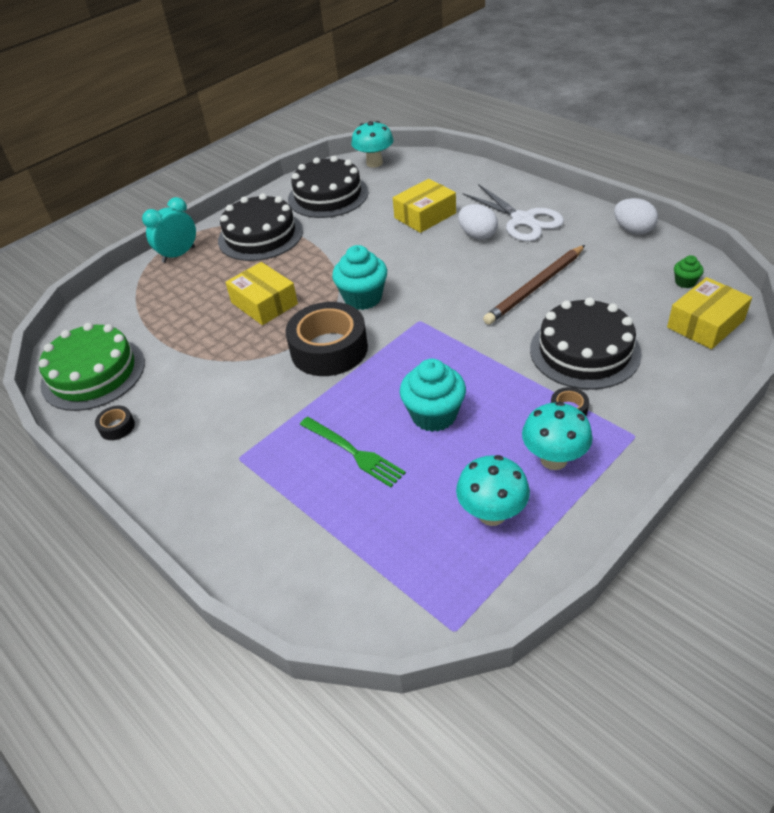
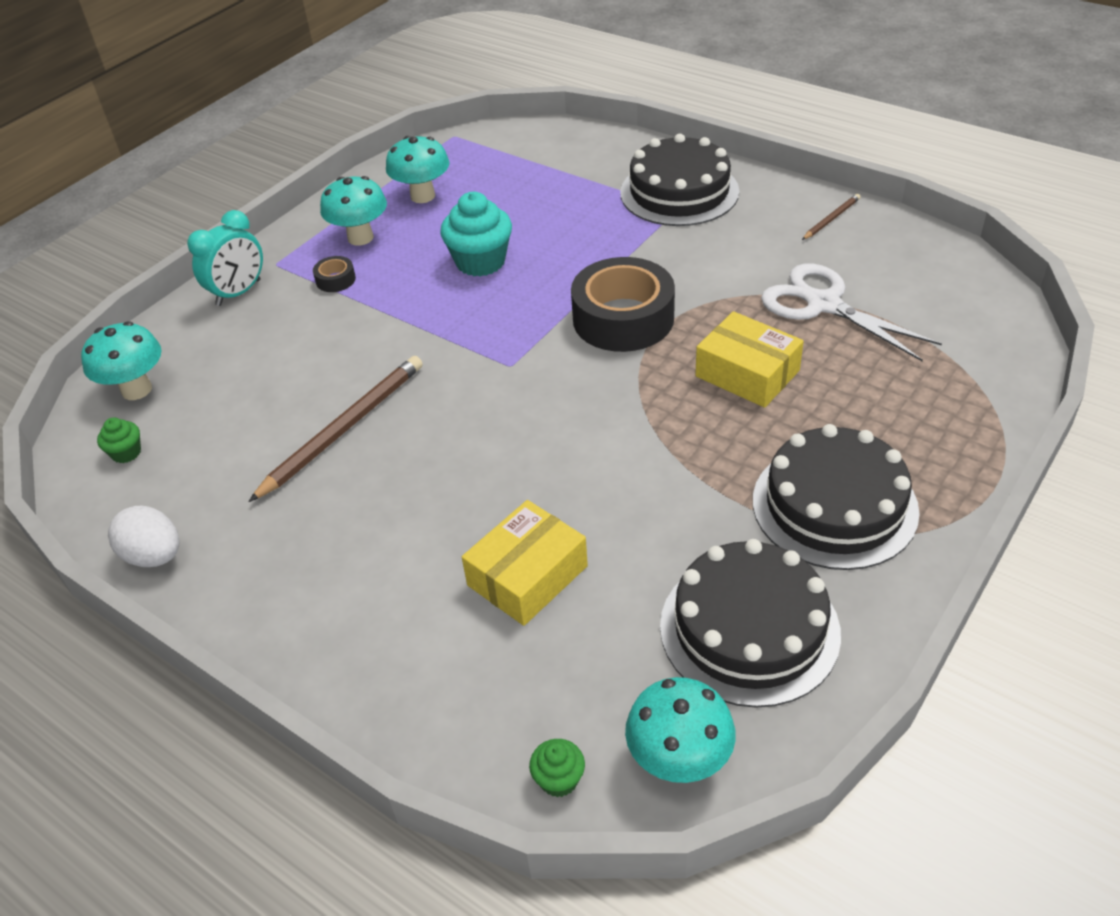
camera: 170 degrees right, 0 degrees up
(93, 373) = (917, 265): green cake -> none
(117, 427) = (831, 219): black tape -> brown pencil
(179, 255) = (961, 452): turquoise clock -> turquoise clock (238, 293)
(353, 452) = (559, 223): green fork -> none
(363, 298) = (599, 393): turquoise cupcake -> none
(422, 160) = (559, 779): none -> green cupcake
(477, 235) = (426, 529): white egg -> none
(523, 220) = (341, 572): white scissors -> white scissors (823, 304)
(584, 351) = (300, 342): black cake -> black cake (679, 192)
(705, 324) = (136, 390): yellow box -> turquoise mushroom

